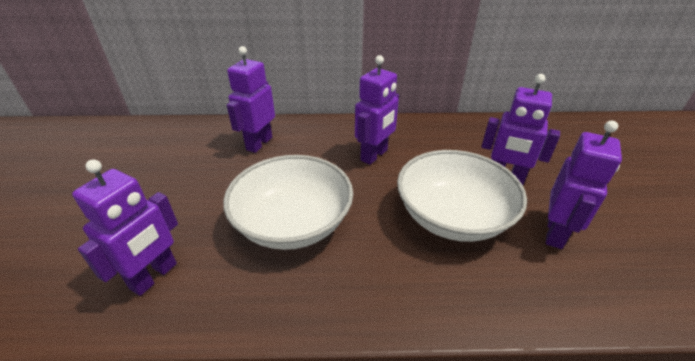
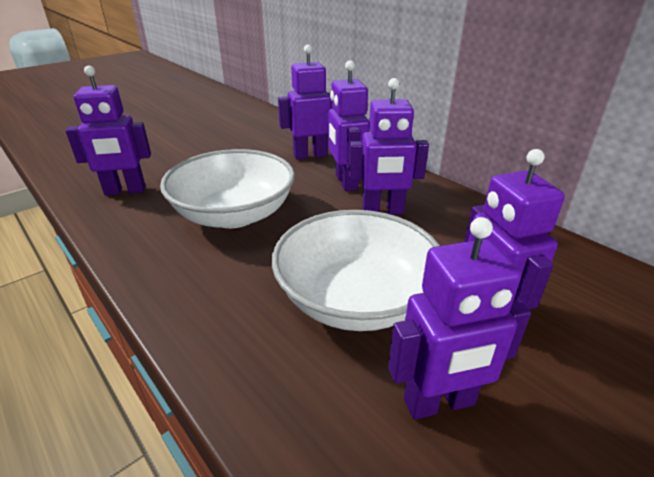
camera: 50 degrees right, 5 degrees down
(320, 149) = (346, 182): none -> purple robot

